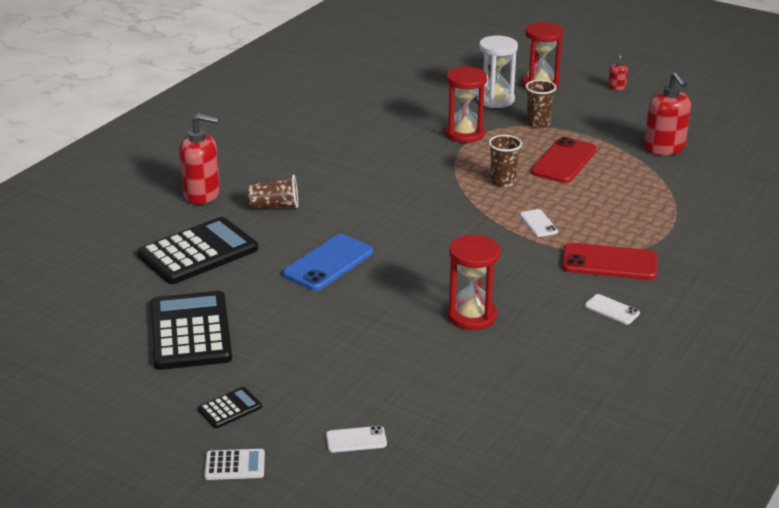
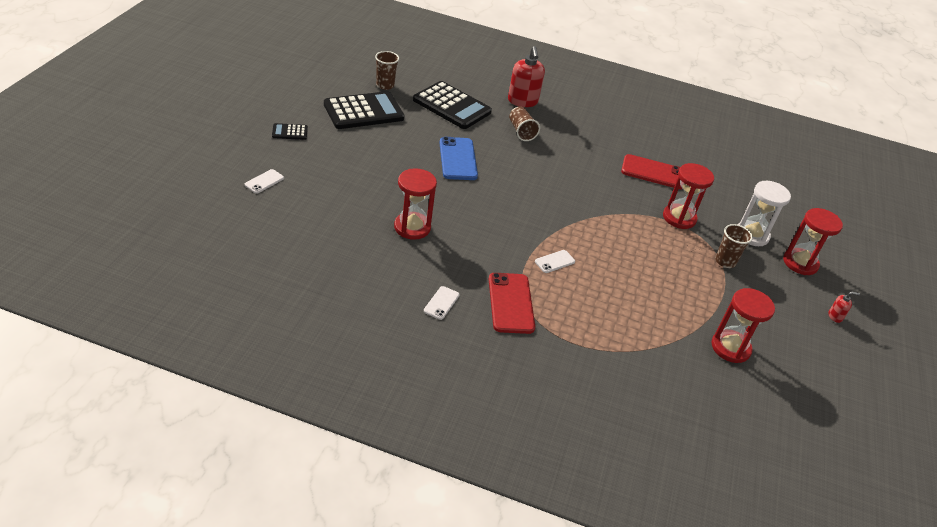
camera: 70 degrees right, 10 degrees up
(230, 408) = (290, 132): black calculator -> black calculator turned 135 degrees clockwise
(235, 465) = (237, 138): white calculator -> none
(328, 263) = (458, 159): blue phone -> blue phone turned 60 degrees clockwise
(356, 440) = (264, 181): white phone -> white phone turned 60 degrees clockwise
(503, 182) = (611, 241): brown cup -> brown cup (385, 85)
(564, 161) = (666, 277): red phone -> red phone (653, 172)
(664, 148) = (730, 348): red soap dispenser -> red hourglass

